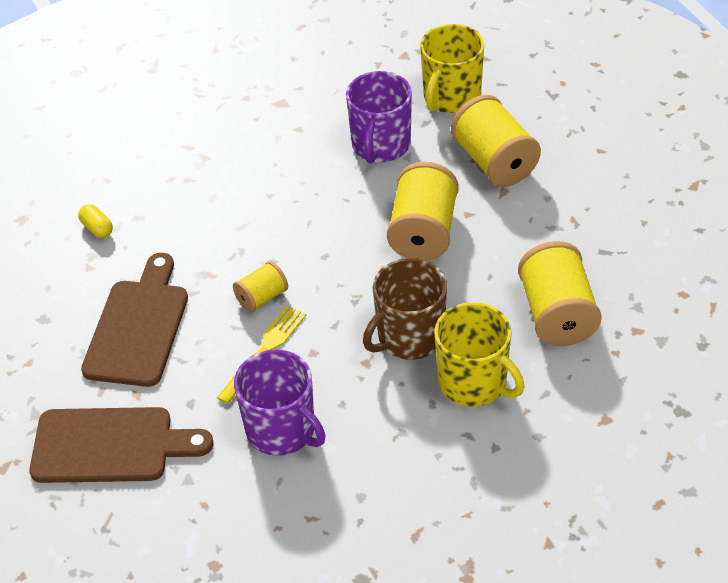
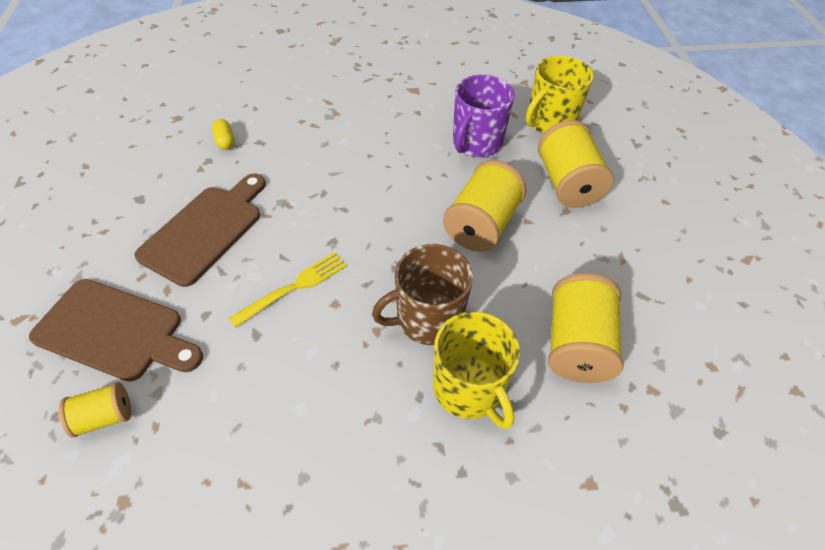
camera: 15 degrees right, 5 degrees up
(262, 297) = (318, 238): yellow spool -> yellow spool (105, 417)
(282, 430) = (268, 372): purple mug -> none

